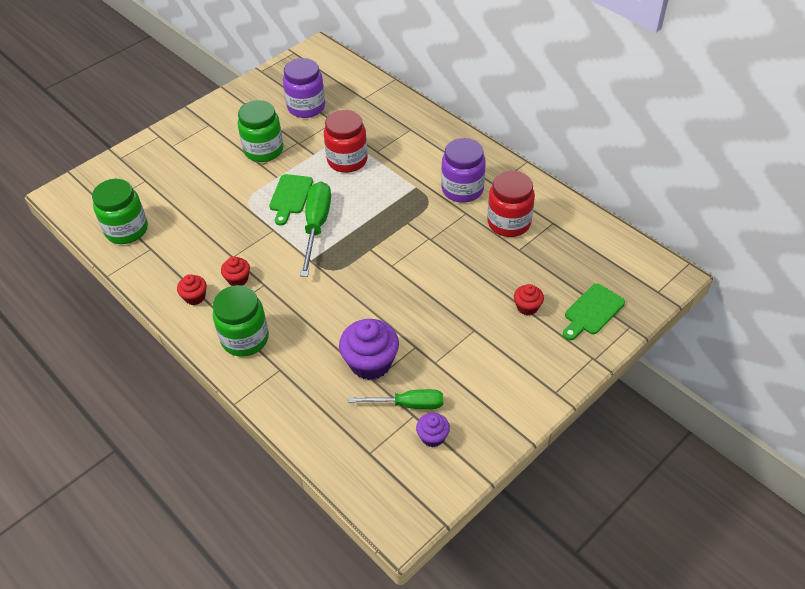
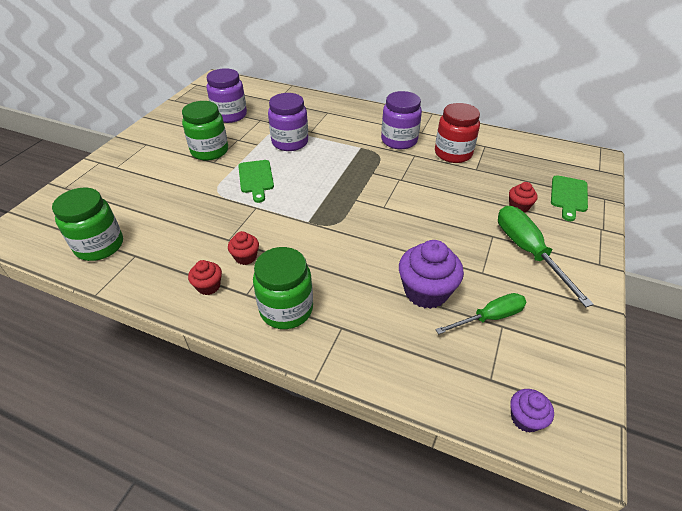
camera: 25 degrees left, 5 degrees down
(316, 226) = (295, 194): green screwdriver -> green screwdriver (528, 251)
(347, 160) = (290, 142): red jar -> purple jar
(432, 437) = (536, 340): purple cupcake -> purple cupcake (525, 418)

